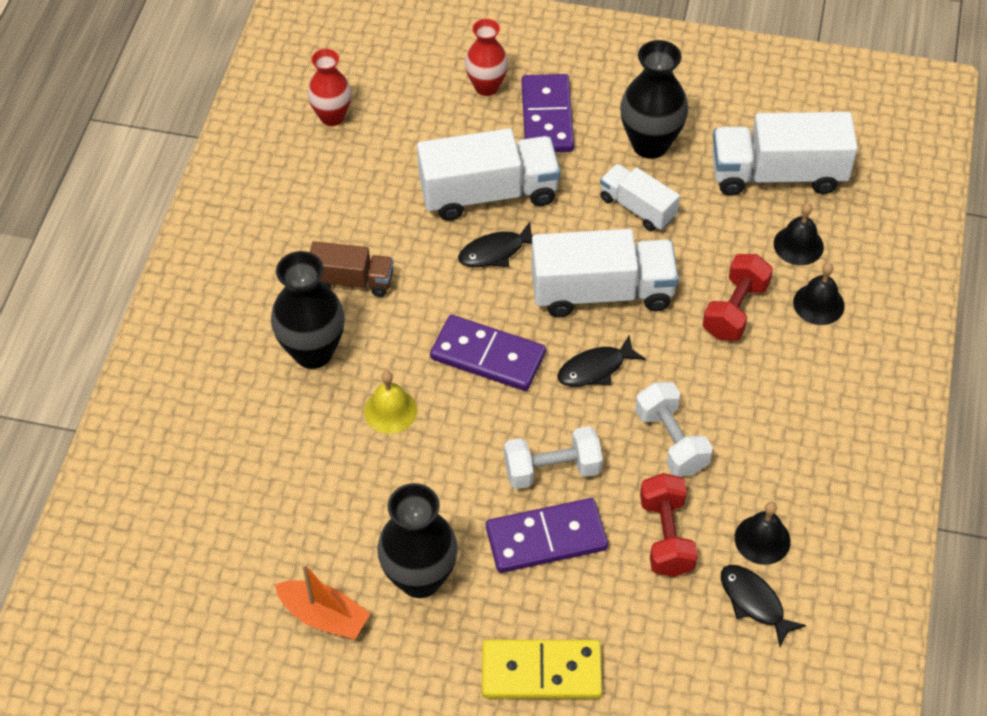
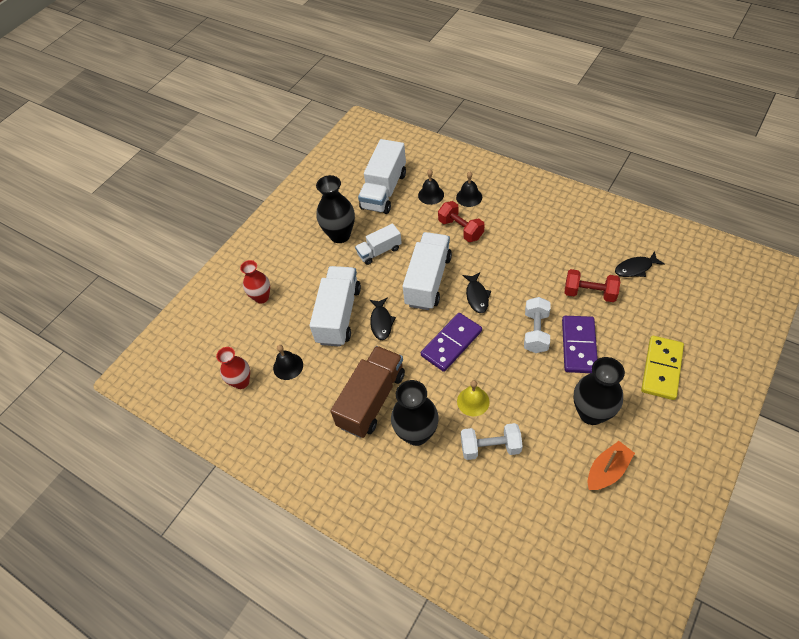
camera: 65 degrees left, 0 degrees up
(352, 281) = (372, 400): brown truck -> brown truck, size x1.72
(547, 117) = (298, 275): purple domino -> none
(671, 441) = (532, 276): white dumbbell -> white dumbbell (490, 447)
(762, 539) = (600, 255): black bell -> black bell (288, 366)

